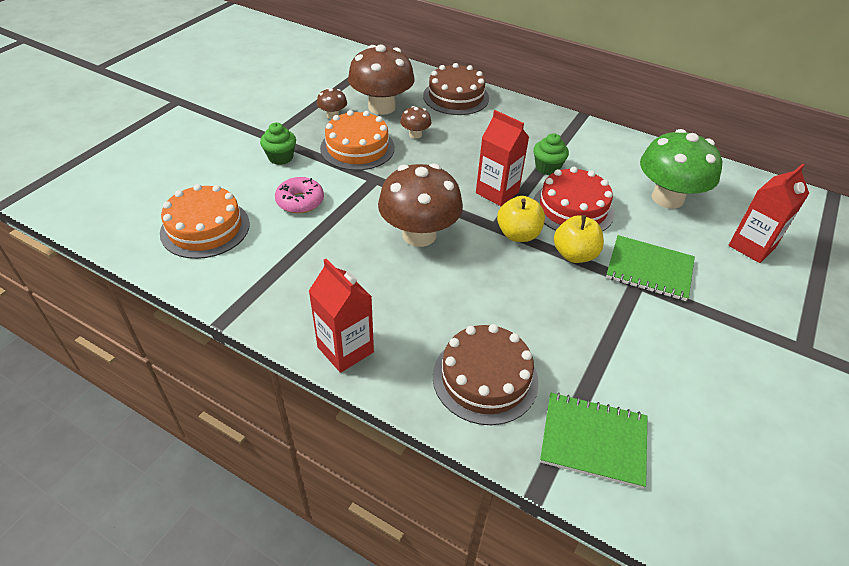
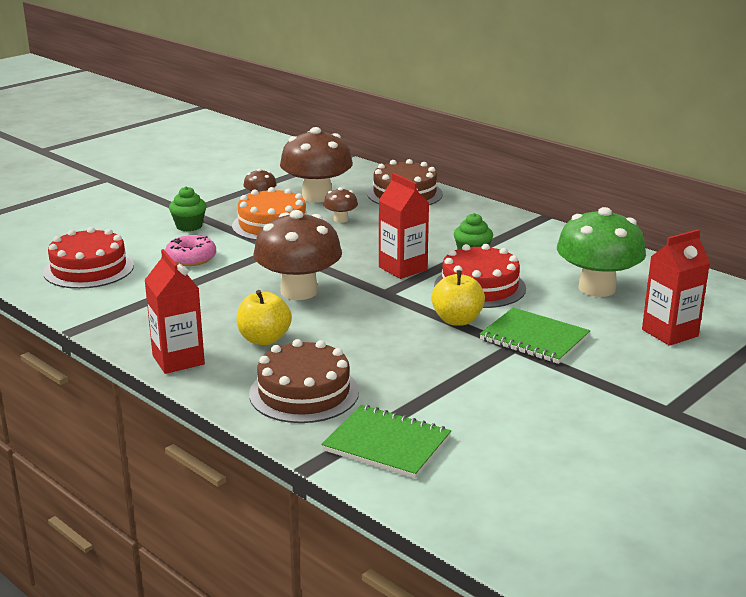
camera: 15 degrees right, 20 degrees down
(205, 228) = (89, 269): orange cake -> red cake
(518, 234) = (405, 300): yellow apple -> yellow apple (264, 339)

